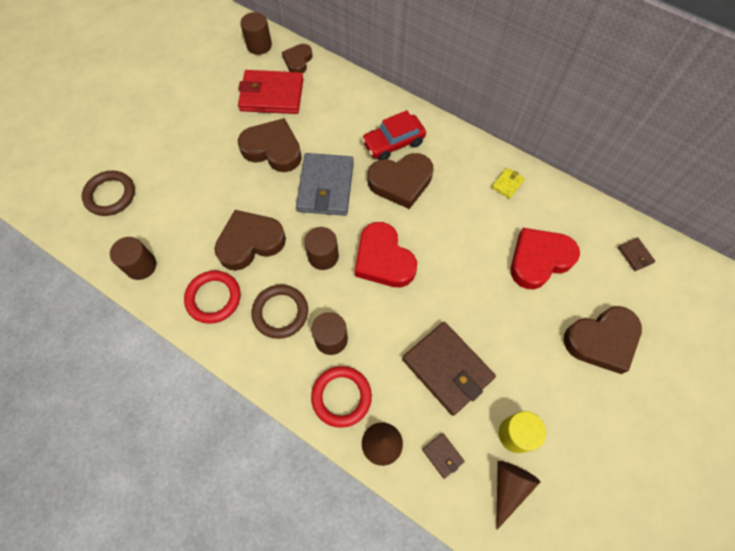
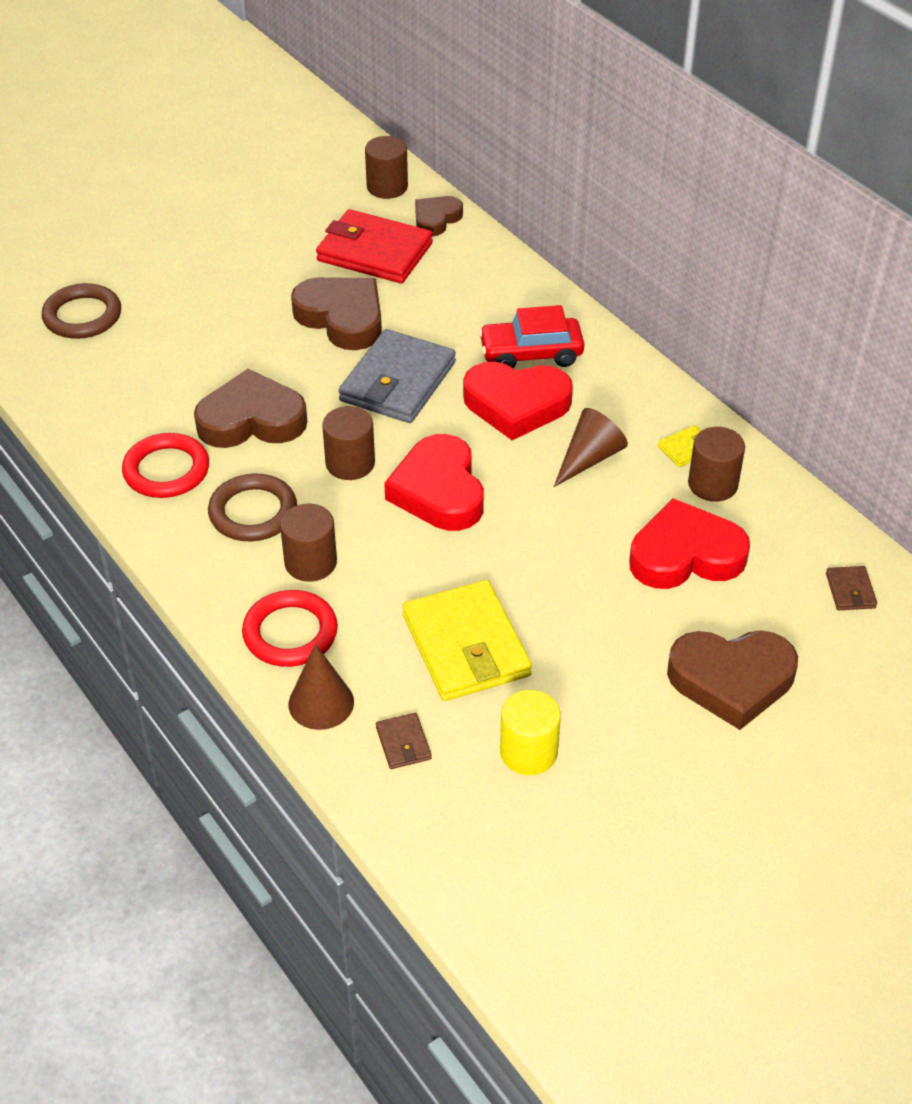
camera: 20 degrees right, 20 degrees down
(141, 266) = (84, 407): brown cylinder -> brown cylinder (712, 484)
(401, 182) = (516, 404): brown heart -> red heart
(447, 369) = (466, 645): brown wallet -> yellow wallet
(508, 487) = (482, 810): brown cone -> brown cone (589, 458)

